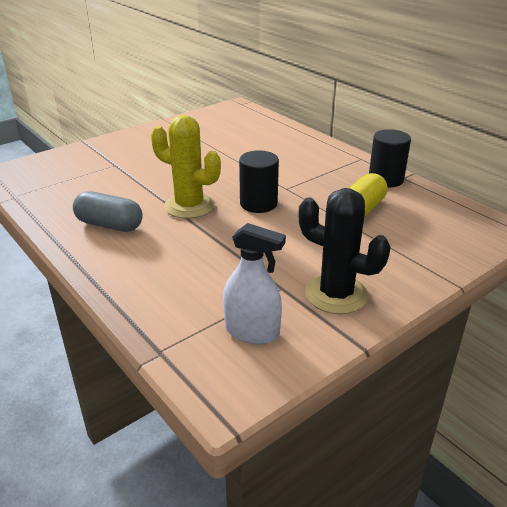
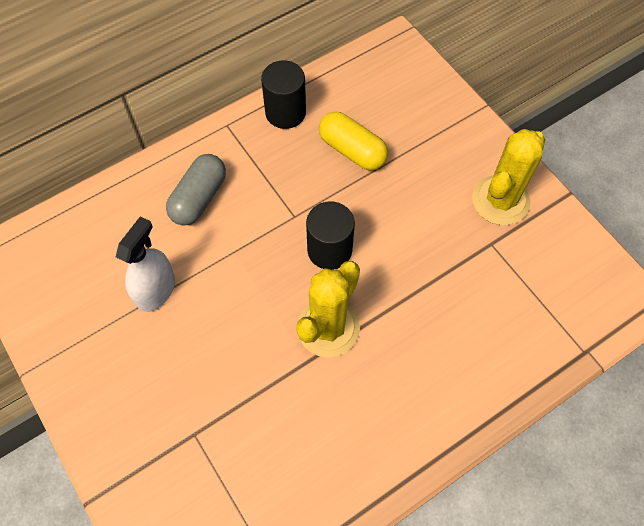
camera: 85 degrees left, 30 degrees up
(109, 225) = (367, 422): grey capsule -> grey capsule (199, 198)
(252, 332) = (555, 274): white spray bottle -> white spray bottle (156, 290)
(336, 294) = (500, 200): black cactus -> yellow cactus

